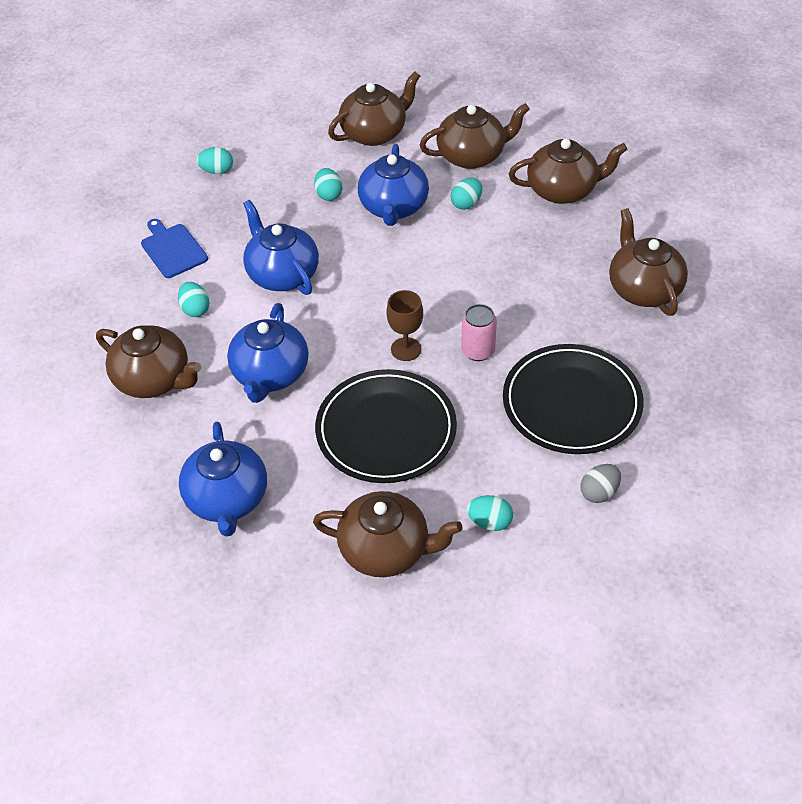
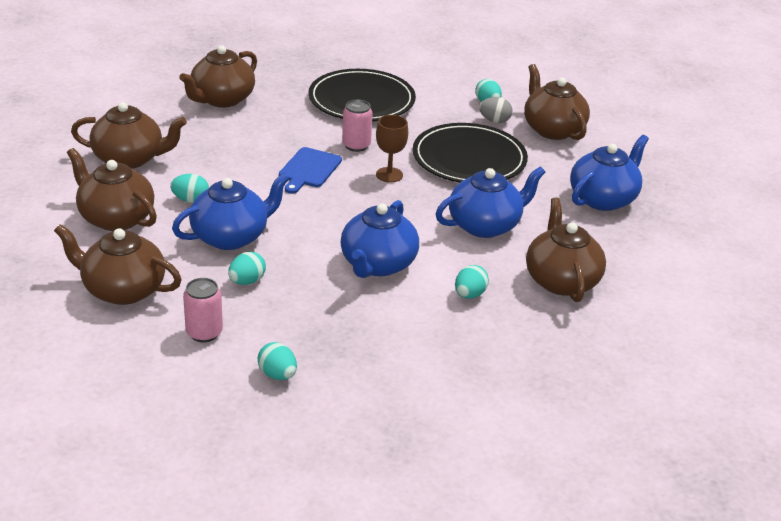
camera: 130 degrees left, 15 degrees down
(172, 249) = (417, 346): blue cutting board -> blue cutting board (309, 169)
(291, 154) = (204, 333): none -> pink can
(562, 190) = (130, 159): brown teapot -> brown teapot turned 135 degrees clockwise
(599, 492) = (420, 76): grey egg -> grey egg (494, 121)

